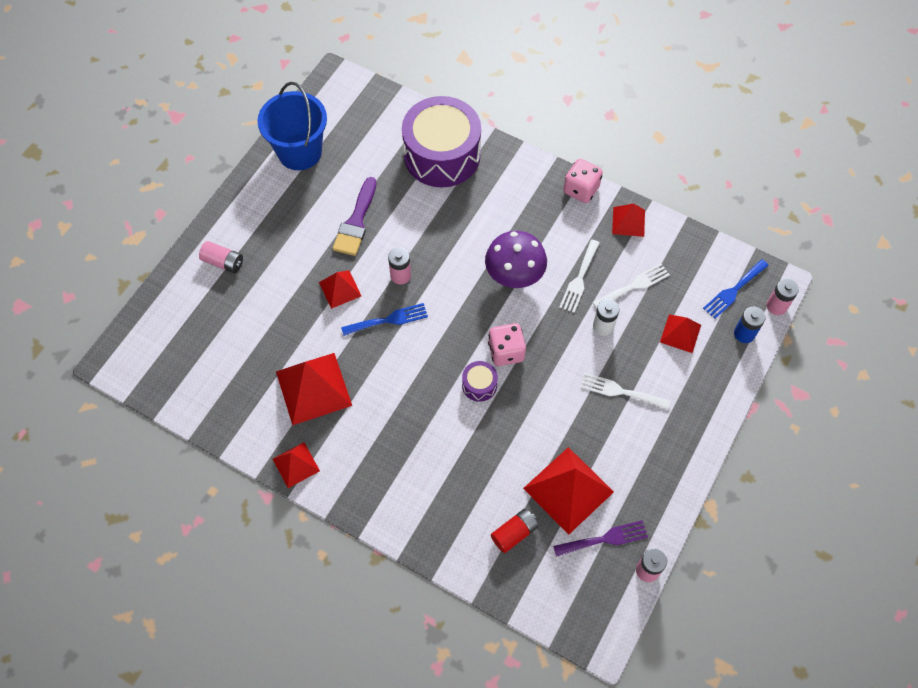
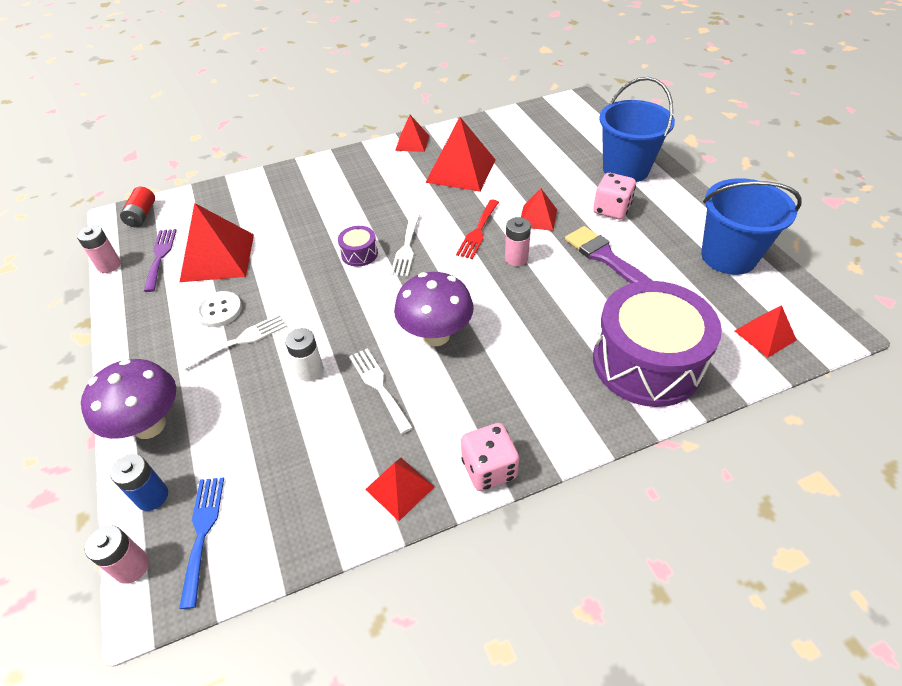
camera: 130 degrees right, 15 degrees down
(223, 262) = (626, 169): pink battery -> blue bucket
(389, 320) = (478, 231): blue fork -> red fork
(506, 352) = (368, 286): pink dice -> pink dice (611, 210)
(514, 533) = (232, 214): red battery -> red battery (142, 215)
(605, 539) = (160, 256): purple fork -> purple fork turned 150 degrees clockwise
(611, 432) = (219, 310): none -> white button
(634, 286) = (320, 430): white fork -> white fork (406, 247)
(680, 333) = (227, 432): red pyramid -> red pyramid (765, 335)
(717, 381) = (149, 425): none -> purple mushroom

